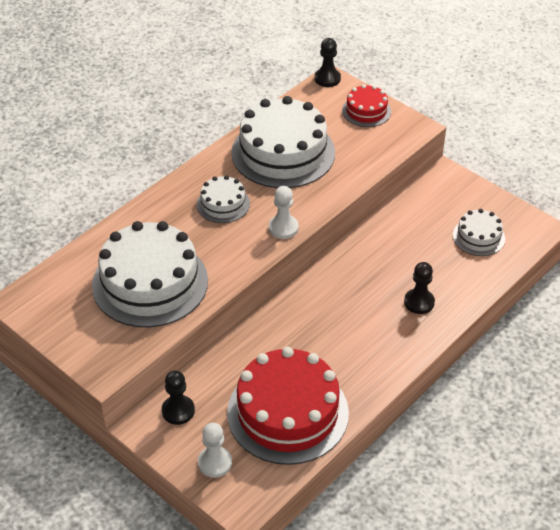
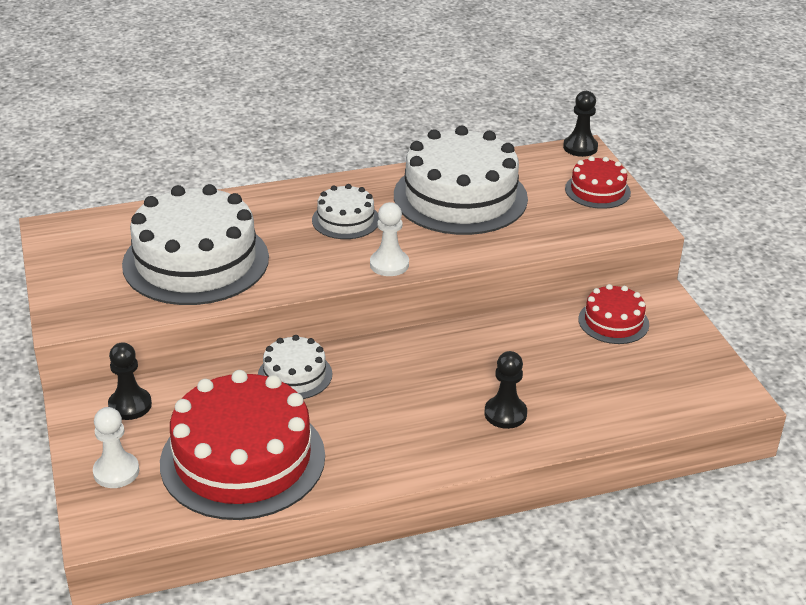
camera: 30 degrees right, 10 degrees down
(430, 205) = (613, 322): none -> red cake
(478, 237) = (646, 376): white cake -> white cake (295, 375)

